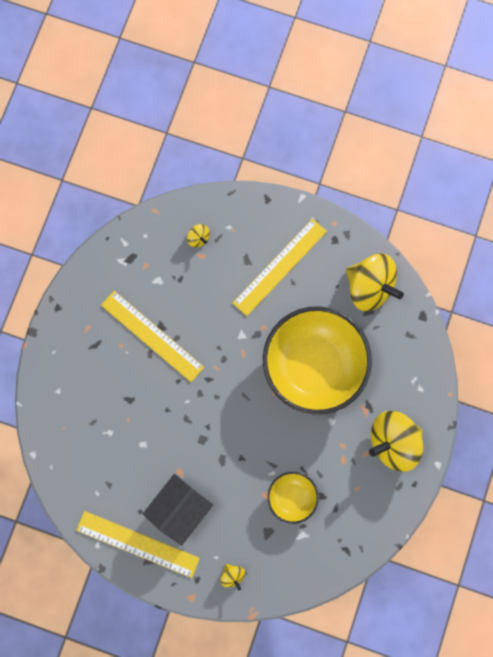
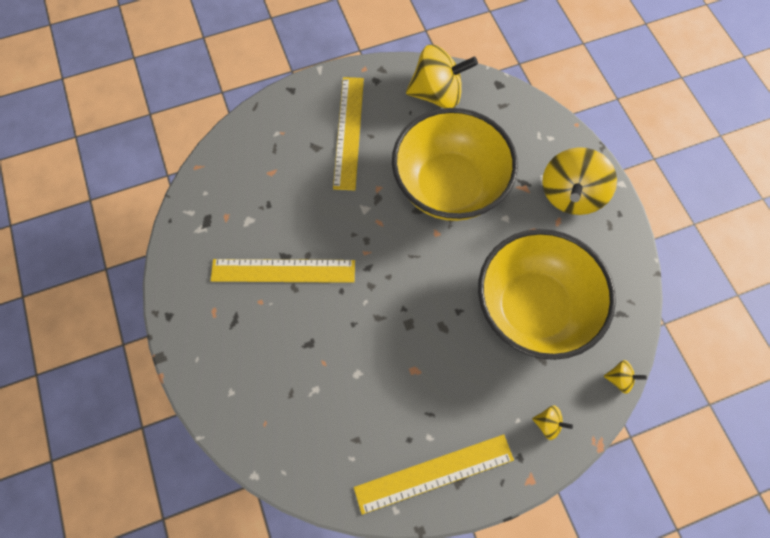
camera: 40 degrees left, 10 degrees down
(180, 509) = (444, 404): black house -> none
(198, 238) = (257, 160): yellow spinning top -> yellow spinning top (619, 379)
(292, 497) = (533, 308): yellow bowl -> yellow bowl, size x2.13

